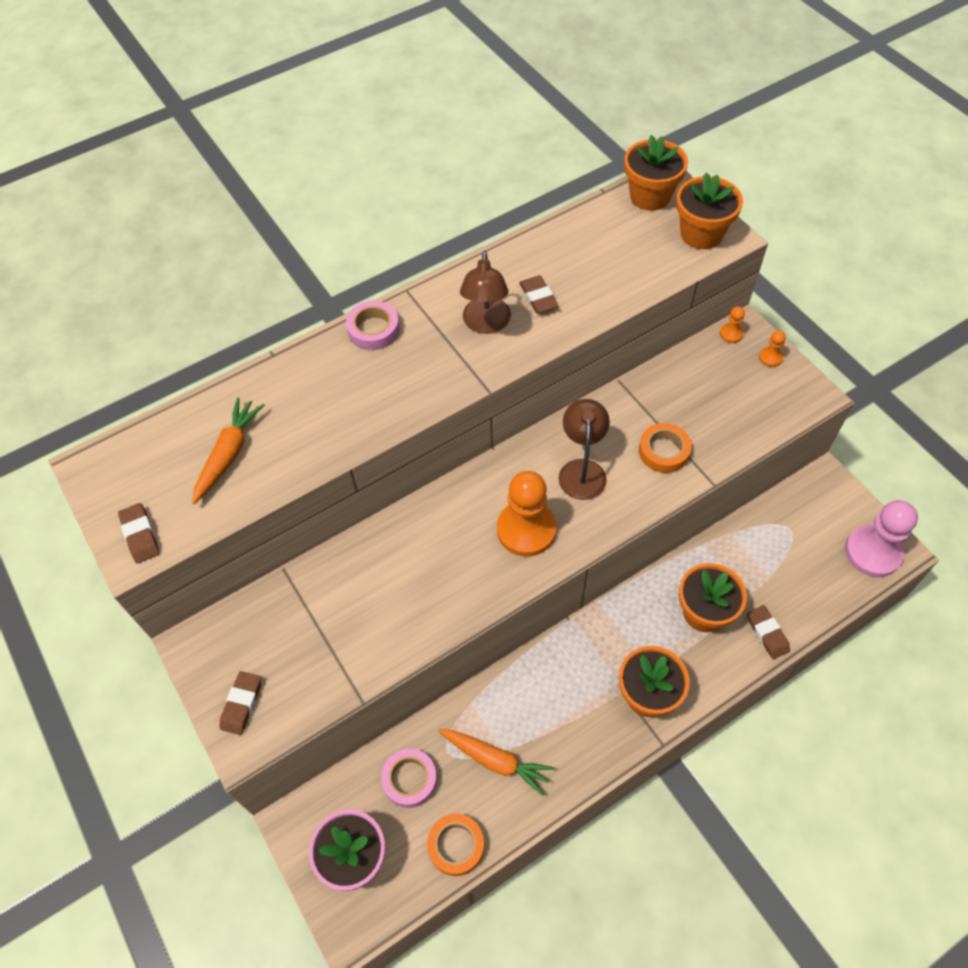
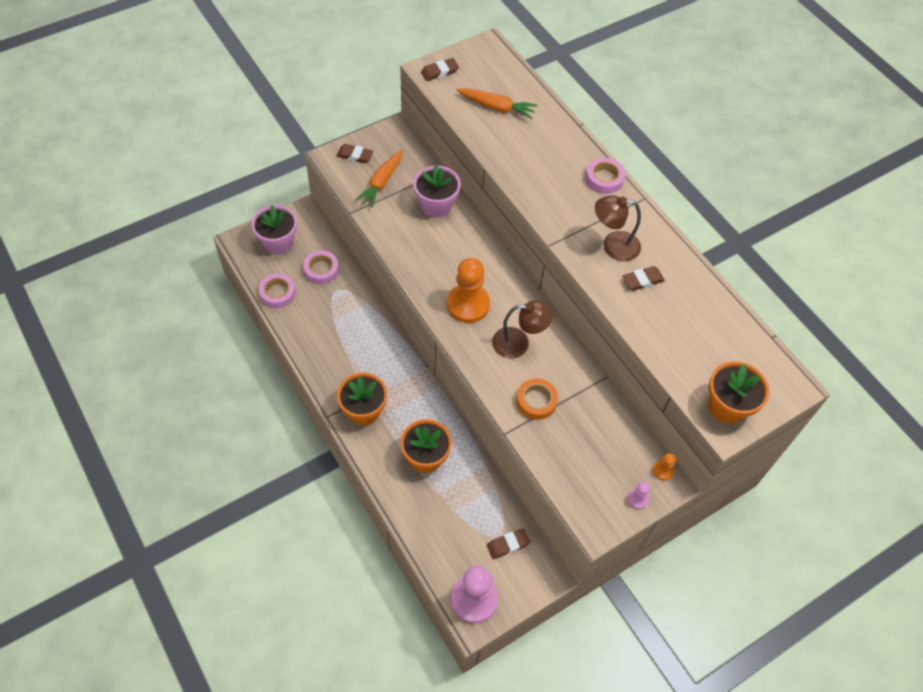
camera: 85 degrees right, 0 degrees up
(351, 577) = (436, 205): none -> pink flower pot
(456, 846) = (277, 293): orange tape -> pink tape
(496, 761) = (327, 316): orange carrot -> orange carrot (381, 182)
(650, 196) = (771, 372): orange flower pot -> none
(767, 633) = (405, 500): brown eraser -> brown eraser (508, 545)
(770, 357) = (637, 499): orange pawn -> pink pawn

